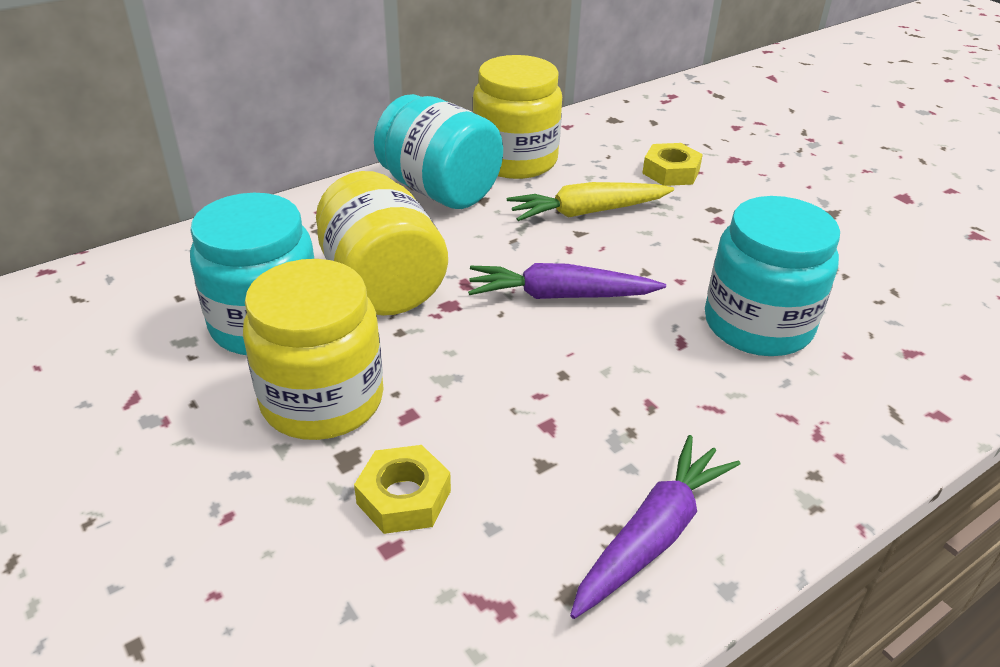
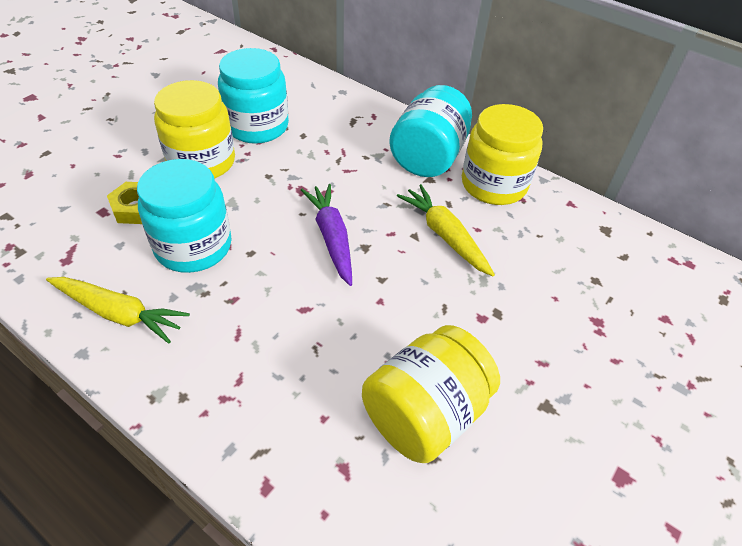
camera: 70 degrees right, 10 degrees up
(382, 285) = (309, 158): yellow jar -> yellow jar (425, 414)
(652, 535) = (119, 313): purple carrot -> yellow carrot
(671, 172) = (540, 278): yellow nut -> none
(757, 325) = (341, 354): turquoise jar -> turquoise jar (193, 246)

